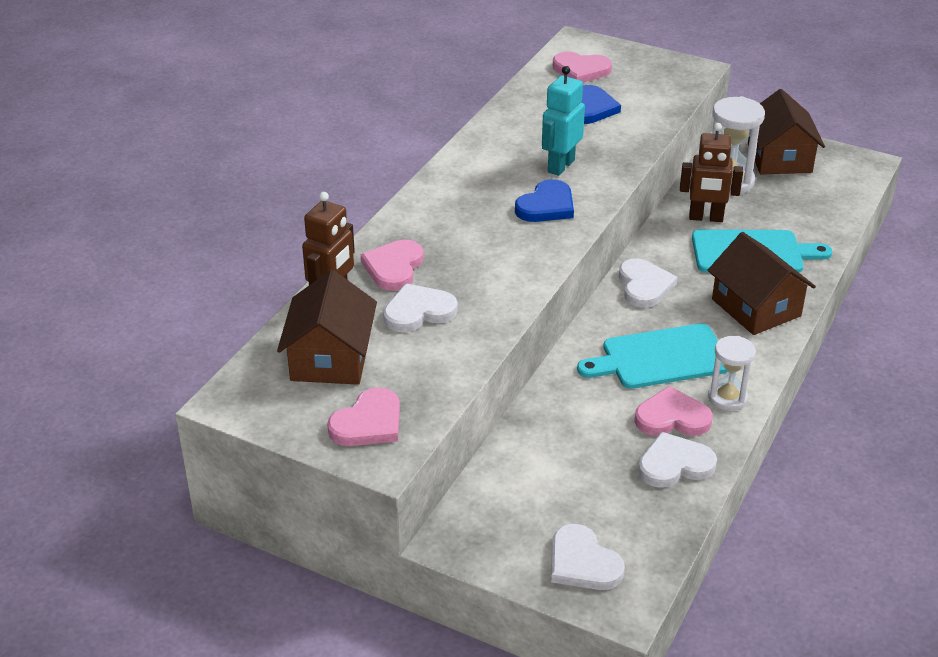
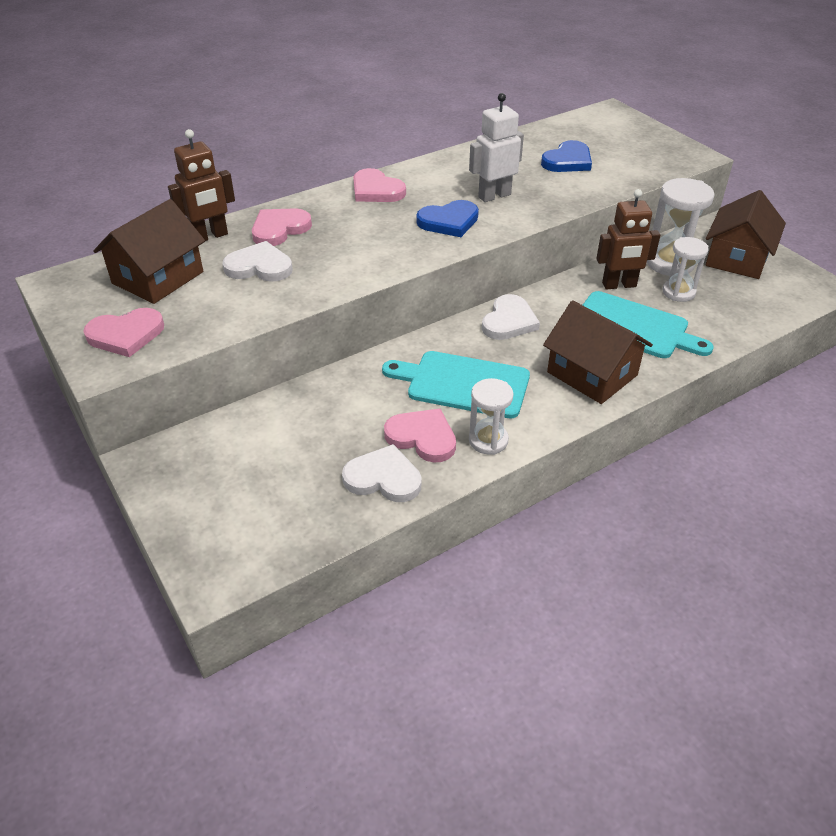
camera: 30 degrees right, 5 degrees up
(560, 166) = (494, 196): turquoise robot -> white robot
(581, 70) = (590, 132): pink heart -> pink heart (376, 190)
(582, 563) = (221, 527): white heart -> none
(706, 218) = (619, 285): brown robot -> brown robot turned 45 degrees counterclockwise
(756, 308) = (592, 374): brown house -> brown house turned 45 degrees counterclockwise
(760, 207) = (678, 292): none -> white hourglass

